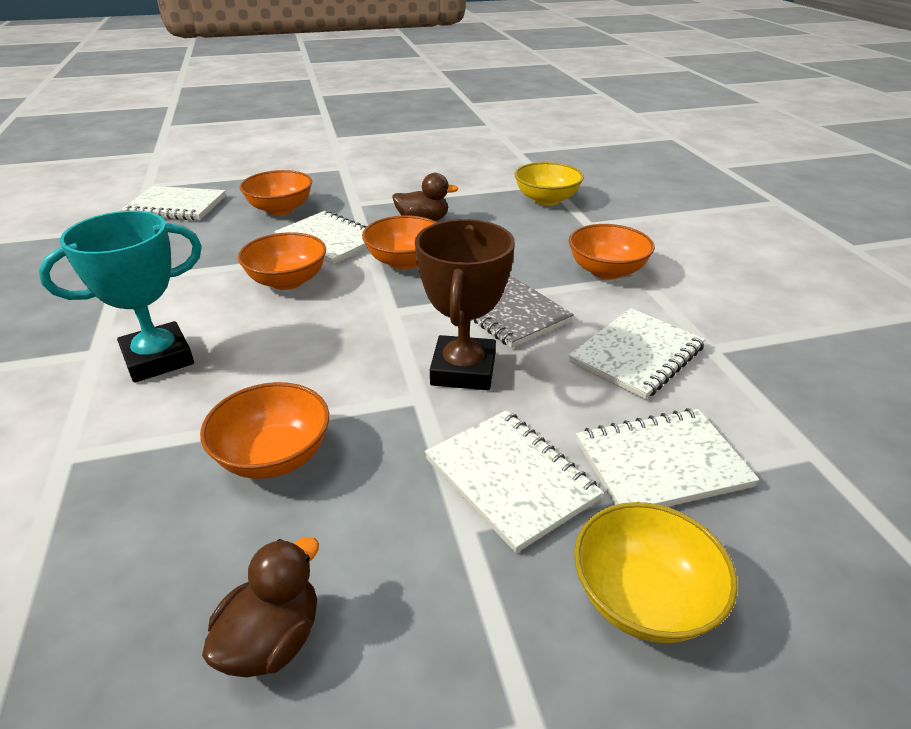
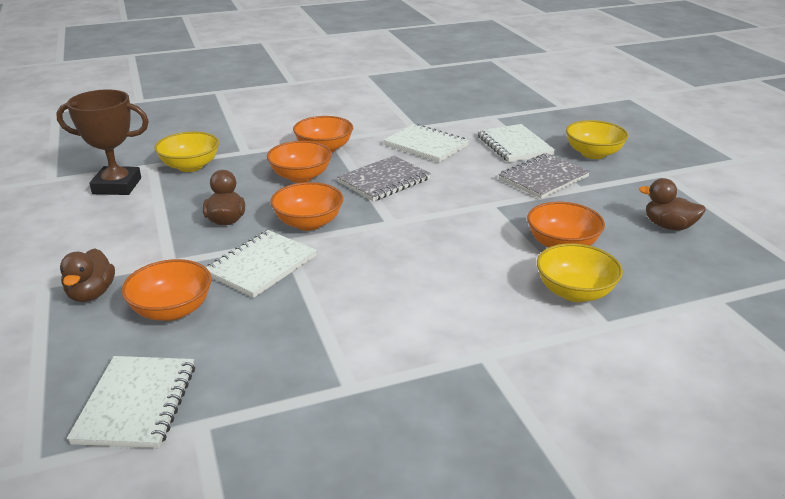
camera: 95 degrees left, 5 degrees down
(151, 443) = (575, 292): none -> yellow bowl
(158, 359) = (483, 316): turquoise trophy -> none
(287, 281) = (346, 276): orange bowl -> orange bowl (301, 176)
(321, 182) = (91, 294): none -> brown duck
(463, 370) = (456, 193): brown trophy -> brown trophy (117, 186)
(511, 479) = (543, 178): white notebook -> grey notebook

